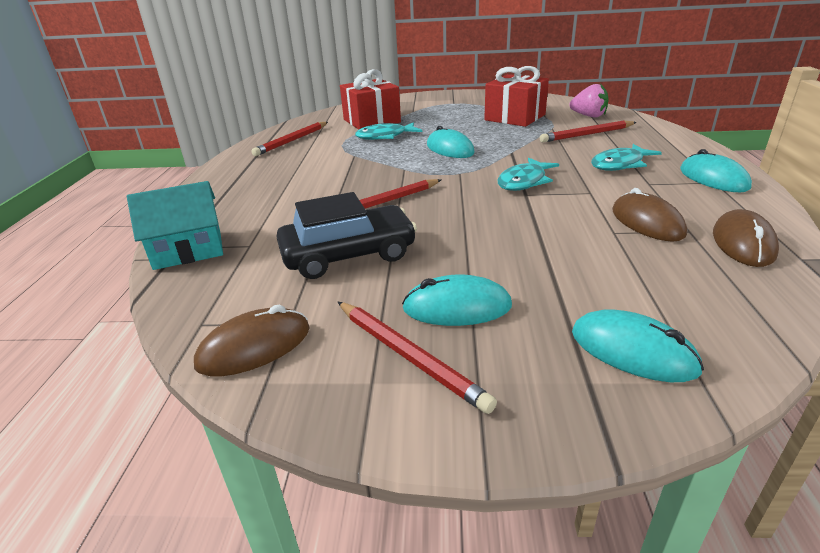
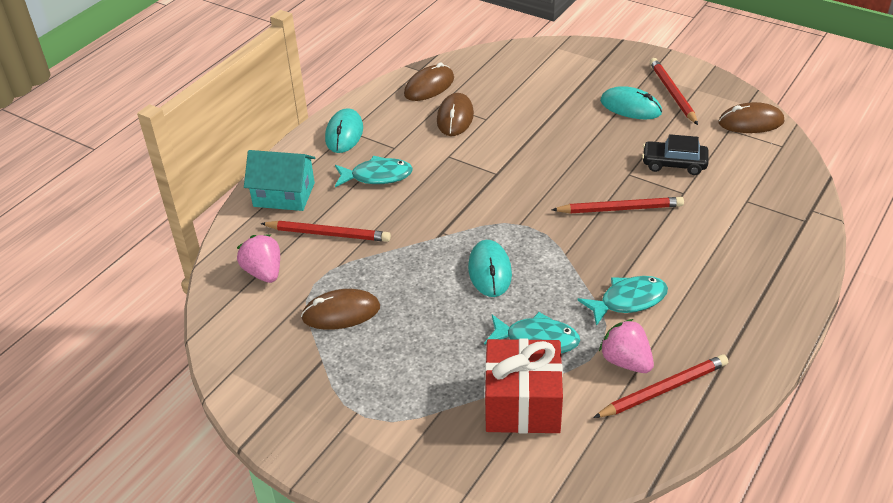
camera: 150 degrees left, 10 degrees up
(188, 249) = (797, 214): turquoise house -> turquoise house (284, 195)
(321, 143) = (626, 361): none -> pink strawberry
(348, 255) = (674, 164): black car -> black car, size x0.65
(515, 117) = (341, 313): red gift -> brown mouse
(524, 182) = (480, 188): turquoise fish -> turquoise fish (628, 301)
(633, 351) = (569, 64): turquoise mouse -> none

